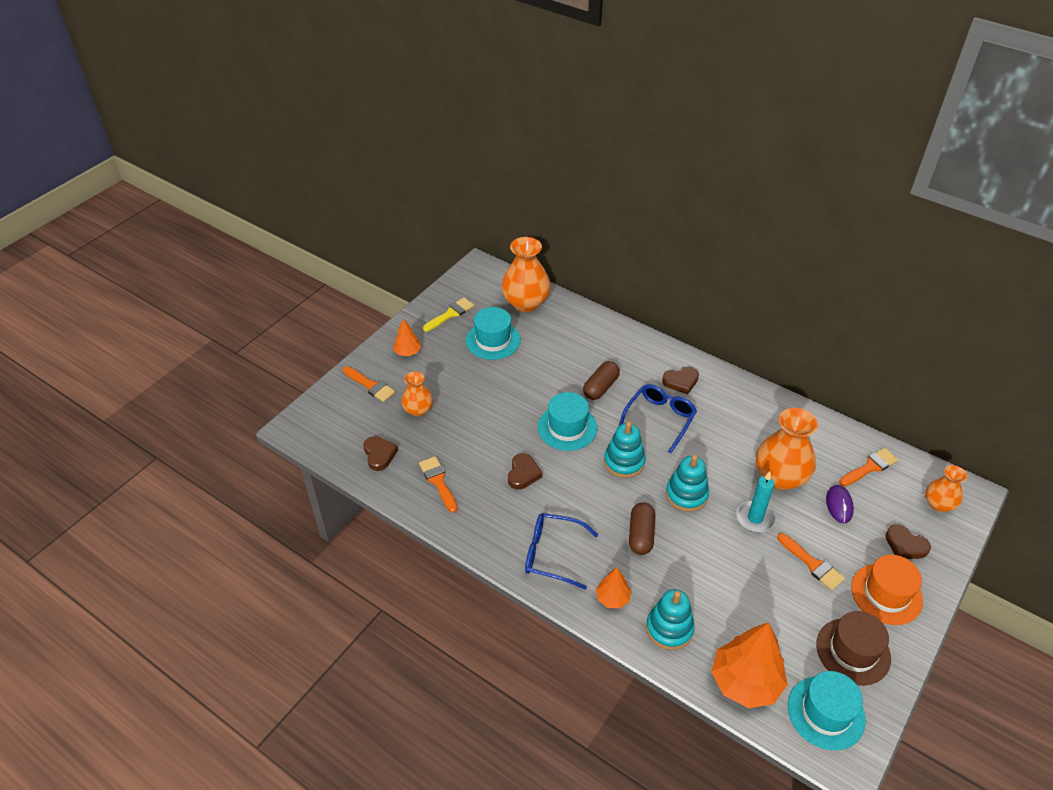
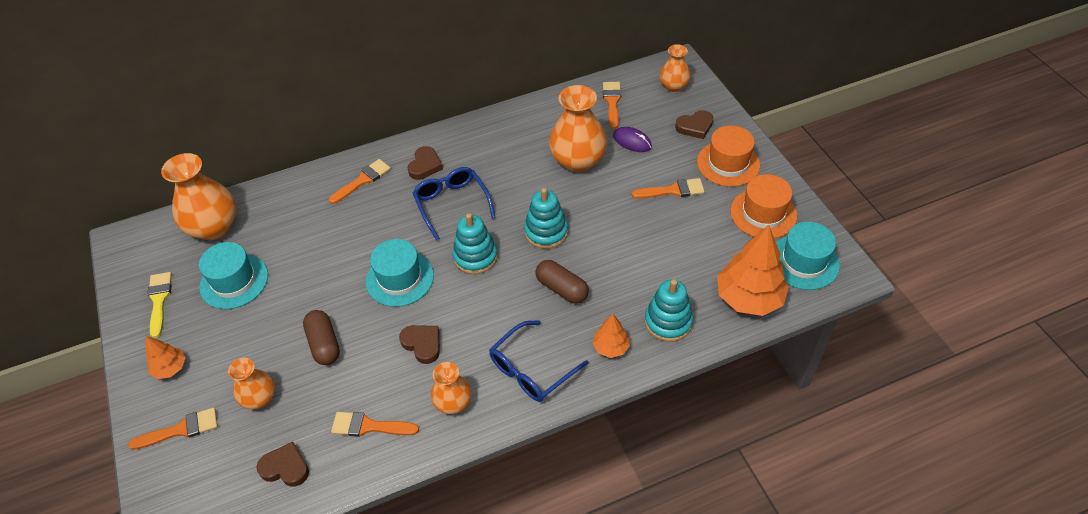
camera: 55 degrees left, 5 degrees up
(490, 520) = (453, 402): none -> orange vase
(600, 387) = (377, 226): brown capsule -> brown capsule (324, 344)
(634, 354) = (363, 180): none -> orange brush
(755, 518) = (604, 200): turquoise candle -> none
(853, 651) = (763, 213): brown hat -> orange hat

